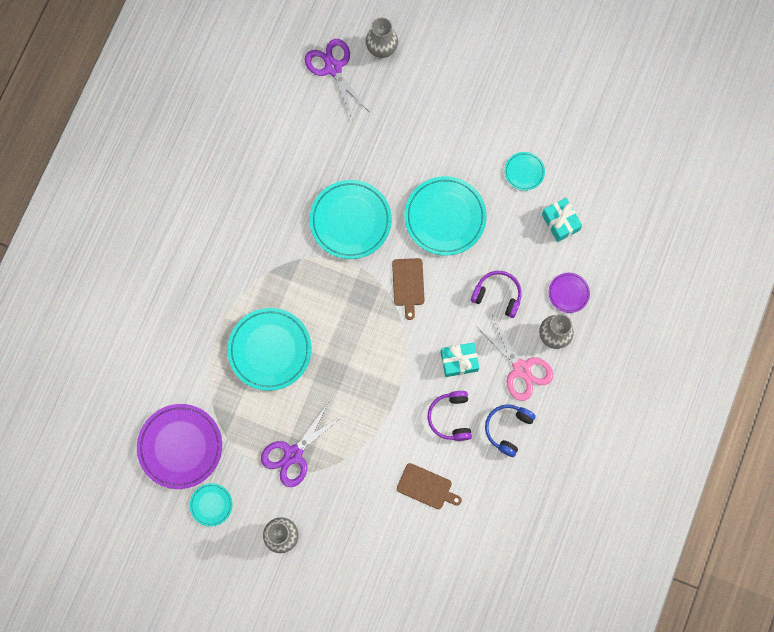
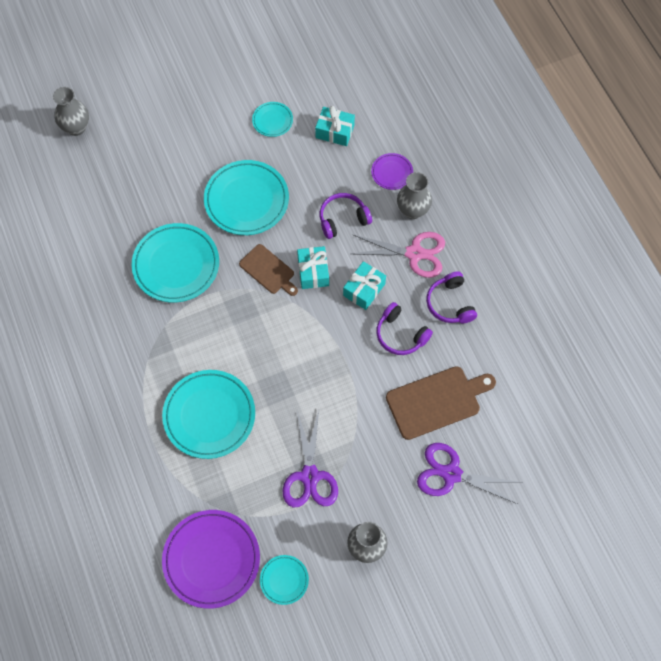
camera: 45 degrees left, 10 degrees down
(333, 68) = (50, 171): purple scissors -> purple scissors (451, 474)
(426, 487) = (436, 401): brown cutting board -> brown cutting board, size x1.58
(437, 315) = (313, 272): none -> turquoise gift
(507, 429) = (450, 303): blue headphones -> purple headphones

